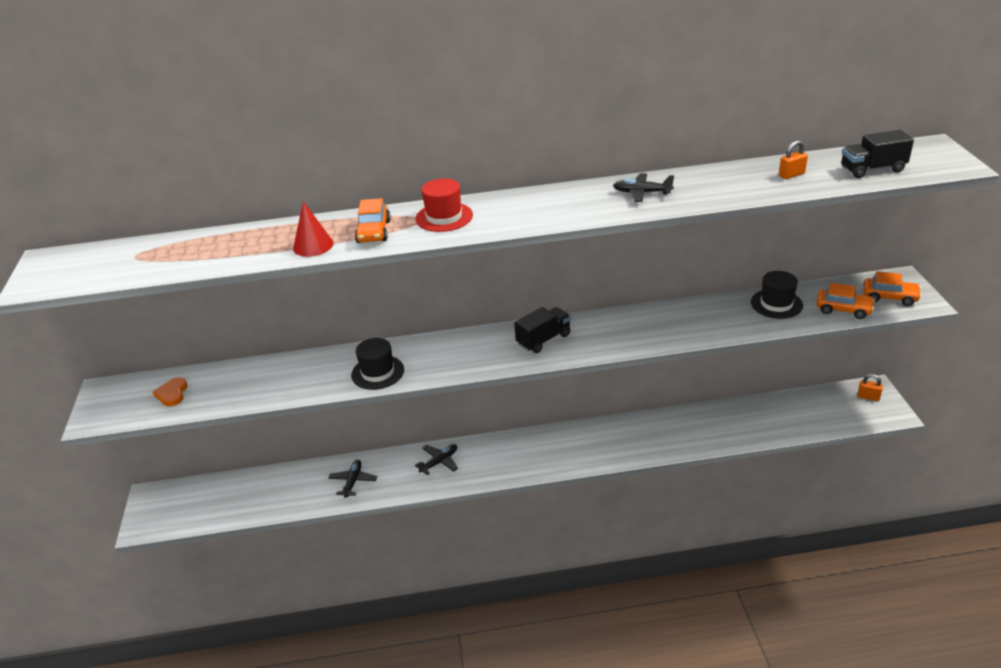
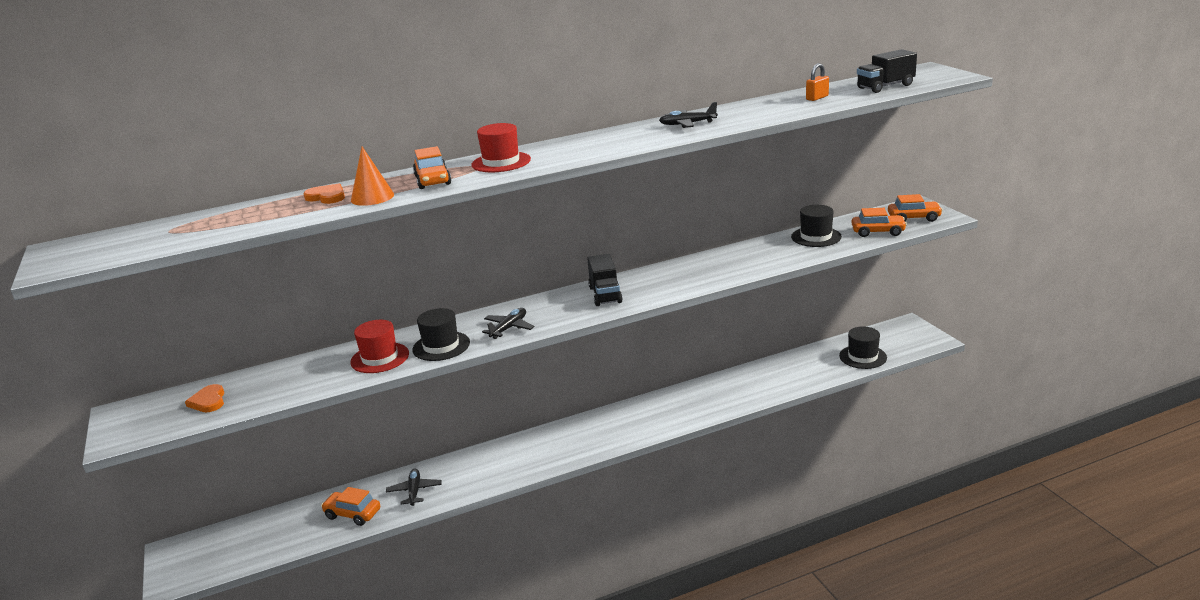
camera: 15 degrees left, 10 degrees down
(276, 236) = (327, 197): none -> orange heart
(297, 493) = (352, 514): none -> orange car
(313, 245) = (372, 197): red cone -> orange cone
(322, 375) = (380, 358): none -> red hat
(439, 462) = (505, 457): black plane -> black plane (509, 328)
(543, 339) = (605, 295): black truck -> black truck turned 135 degrees clockwise
(812, 419) = (863, 357): none -> black hat
(868, 397) = (905, 331): orange padlock -> none

